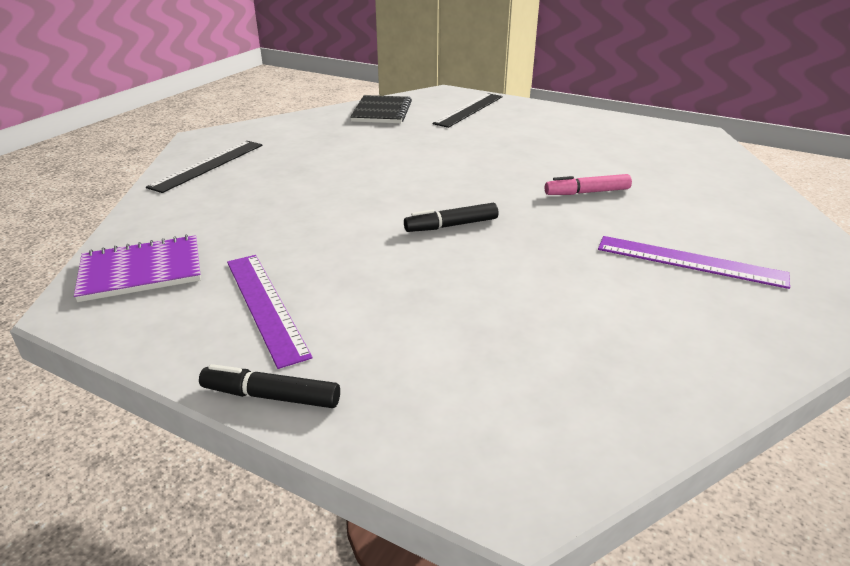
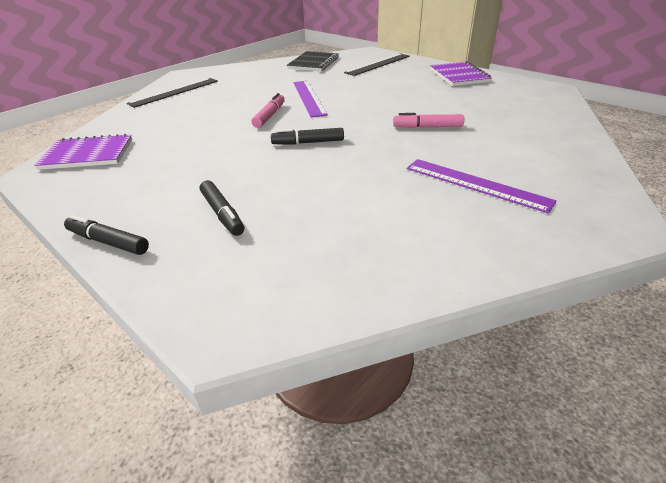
camera: 15 degrees right, 5 degrees up
(265, 306) = (146, 184): purple ruler -> purple ruler (308, 98)
(373, 192) = (269, 116): none -> pink marker
(405, 335) = (222, 213): none -> black marker
(580, 121) = (458, 76): none -> purple notebook

